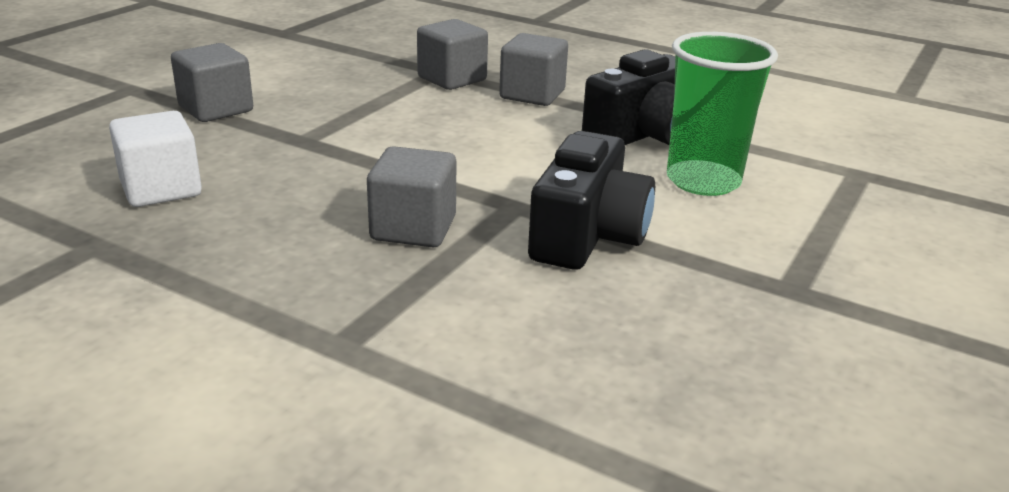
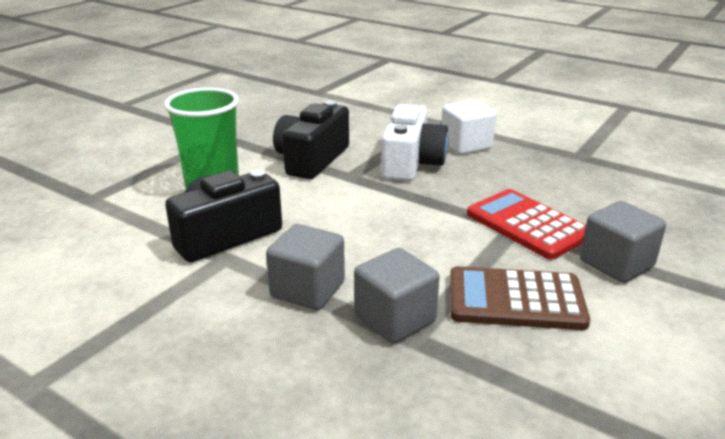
camera: 175 degrees left, 0 degrees up
(161, 189) = (579, 186): white cube -> white cube (466, 145)
(282, 142) = (527, 225): none -> red calculator
(341, 88) = (515, 300): none -> brown calculator
(413, 228) = (411, 163): grey cube -> white camera

